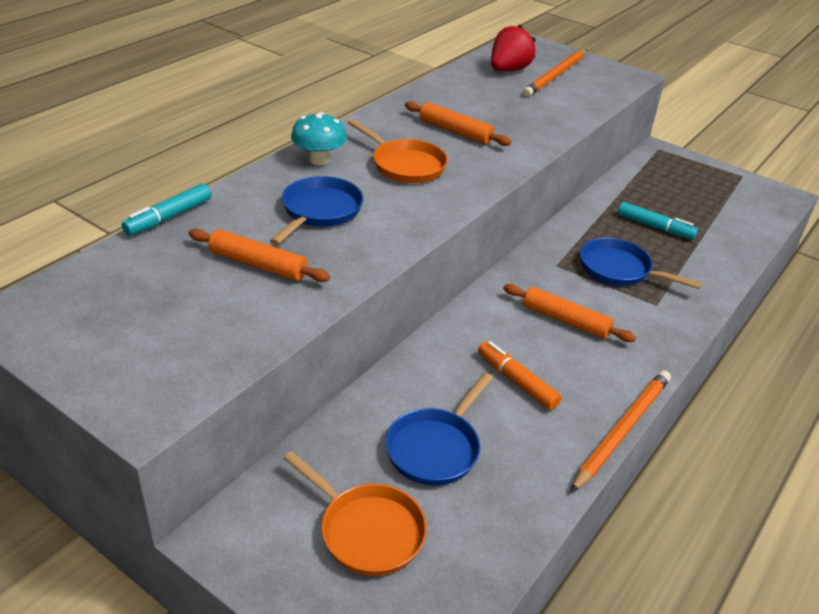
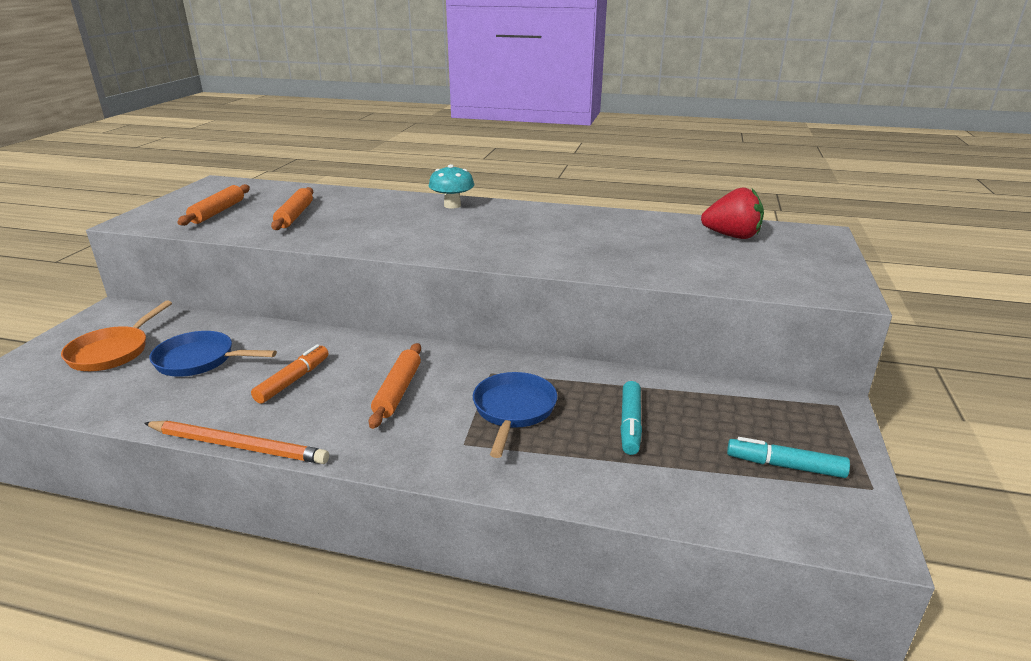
camera: 70 degrees right, 10 degrees down
(168, 217) = (337, 188): turquoise marker -> turquoise marker (785, 466)
(319, 211) = (376, 218): blue pan -> none
(405, 165) = (475, 229): orange pan -> none
(455, 131) = (560, 235): orange rolling pin -> orange rolling pin (218, 212)
(556, 75) = (761, 257): orange pencil -> none

